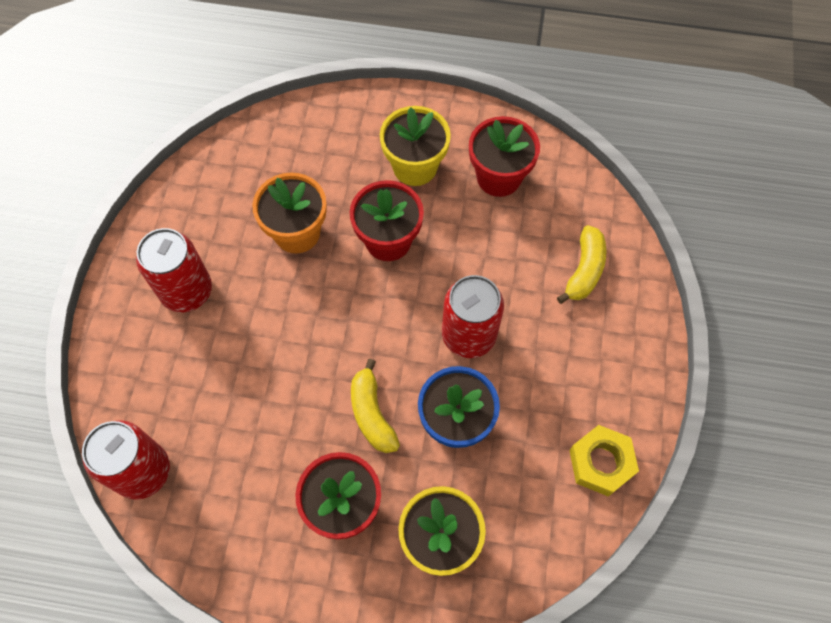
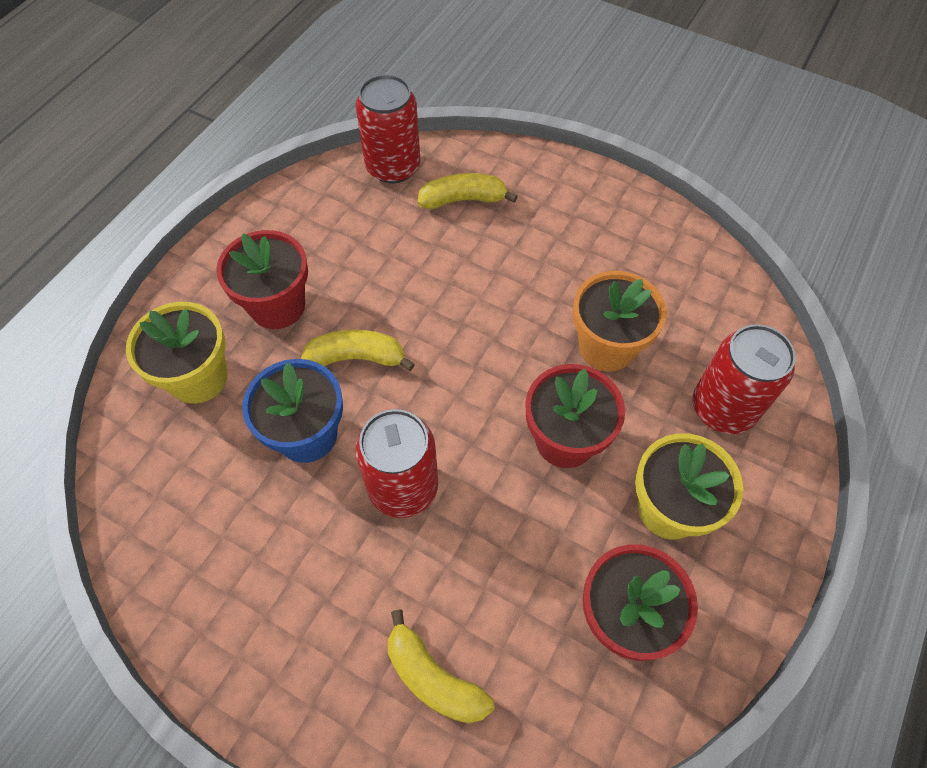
camera: 110 degrees right, 5 degrees down
(170, 389) = (463, 200): none -> yellow banana
(187, 291) = (566, 232): red can -> red can (723, 408)
(601, 463) = (179, 577): yellow nut -> none

